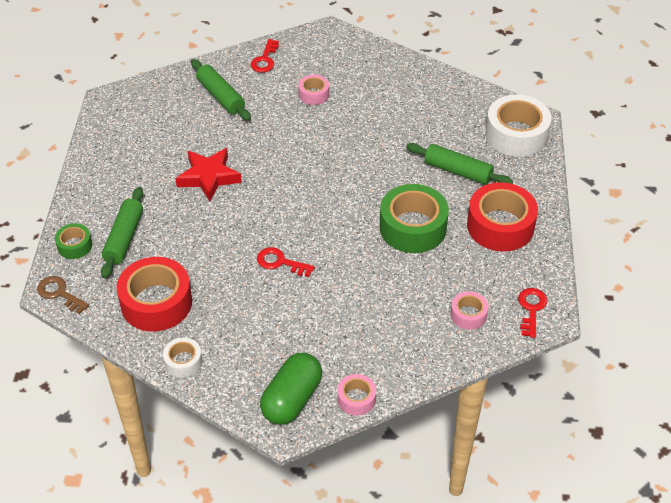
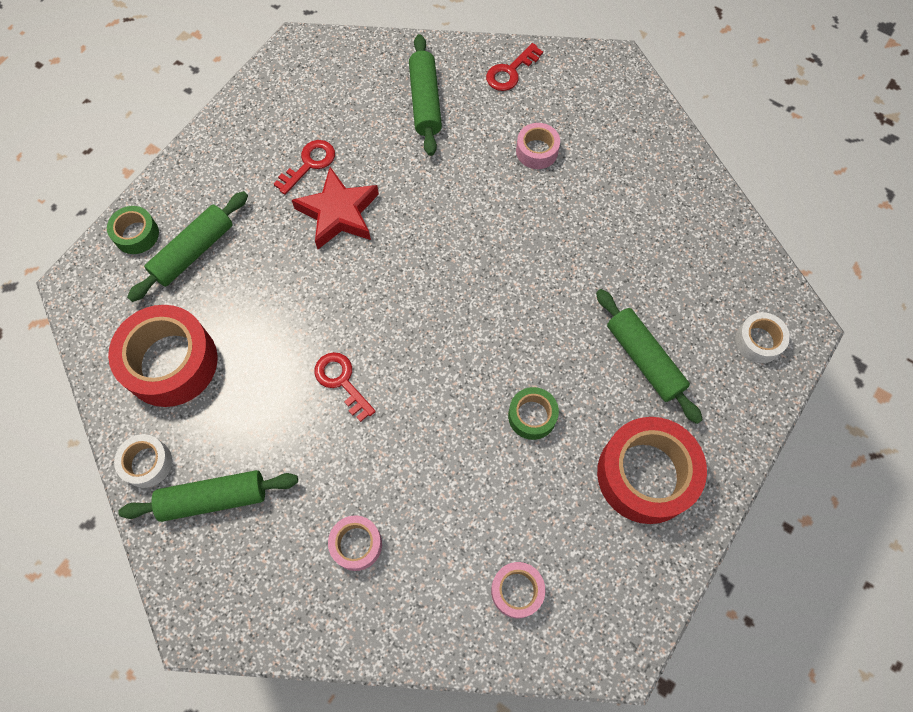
camera: 30 degrees right, 20 degrees up
(59, 293) = (81, 292): brown key -> none
(244, 359) = (214, 499): none -> green rolling pin
(292, 399) = (229, 590): green capsule -> none
(356, 399) = (302, 636): pink tape -> pink tape (356, 544)
(413, 227) = (532, 416): green tape -> green tape, size x0.51
(516, 135) = (758, 341): white tape -> white tape, size x0.51
(531, 309) = (603, 629): red key -> red key (309, 164)

